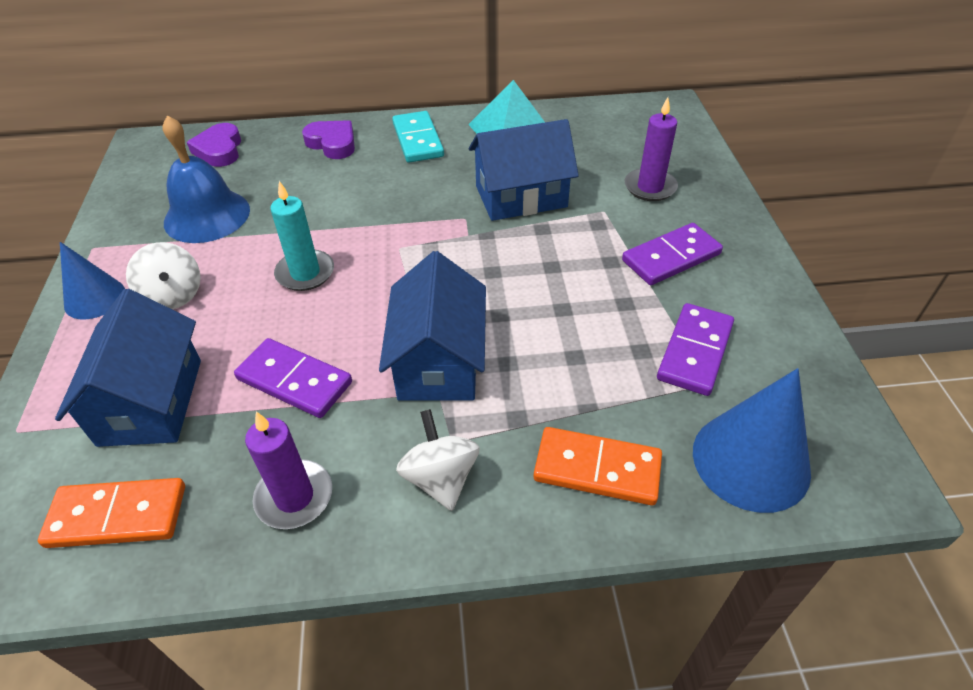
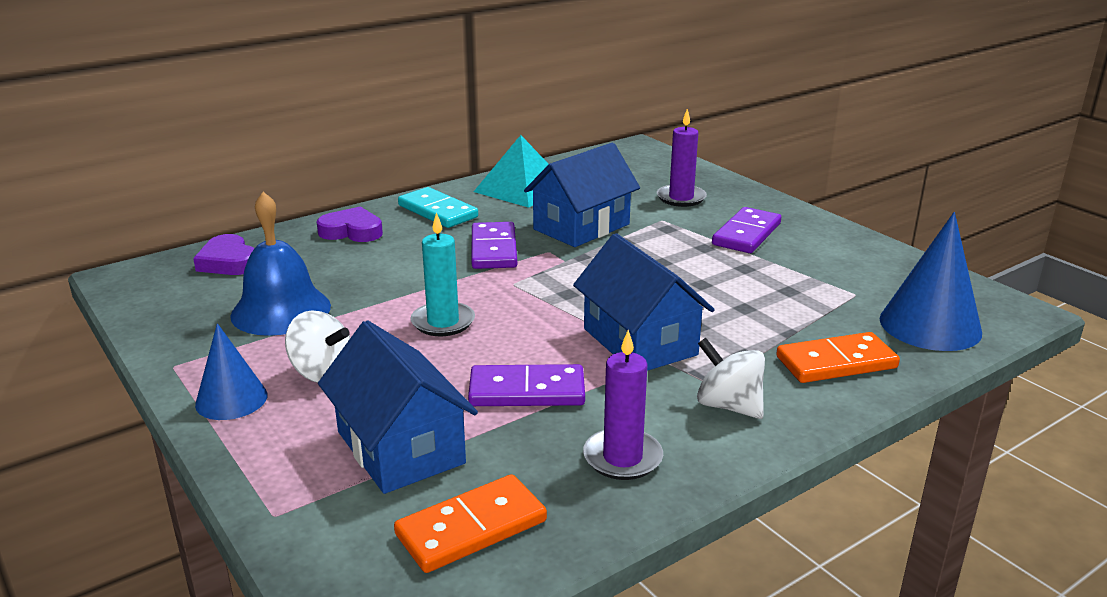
camera: 30 degrees left, 20 degrees down
(695, 352) = (826, 281): purple domino -> purple domino (494, 249)

